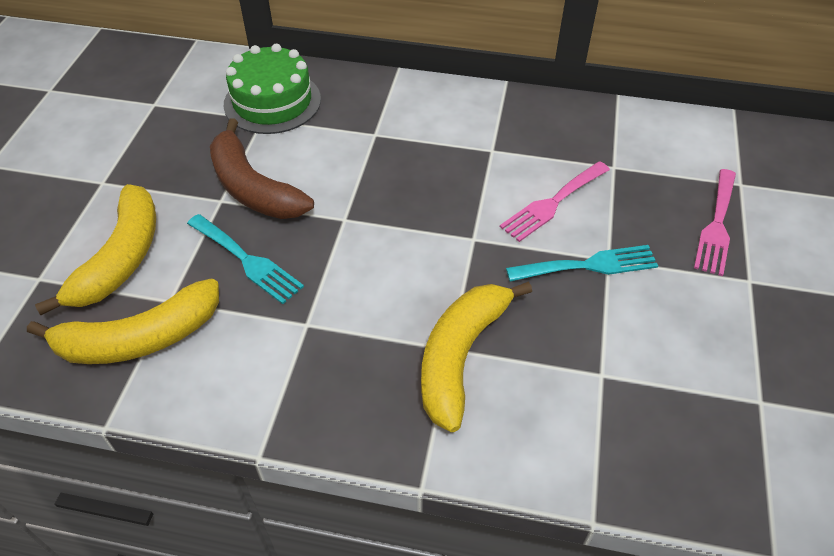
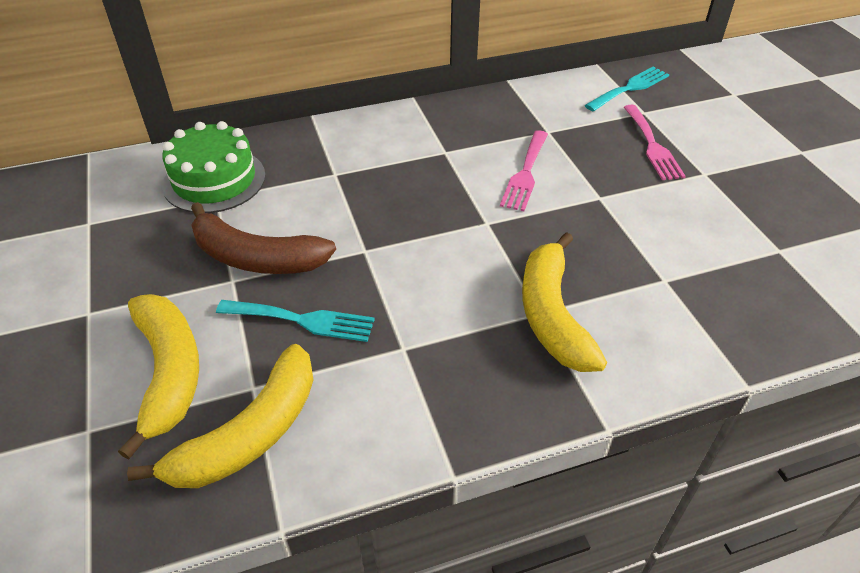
camera: 30 degrees left, 5 degrees down
(589, 265) = (589, 207): turquoise fork -> turquoise fork (630, 88)

